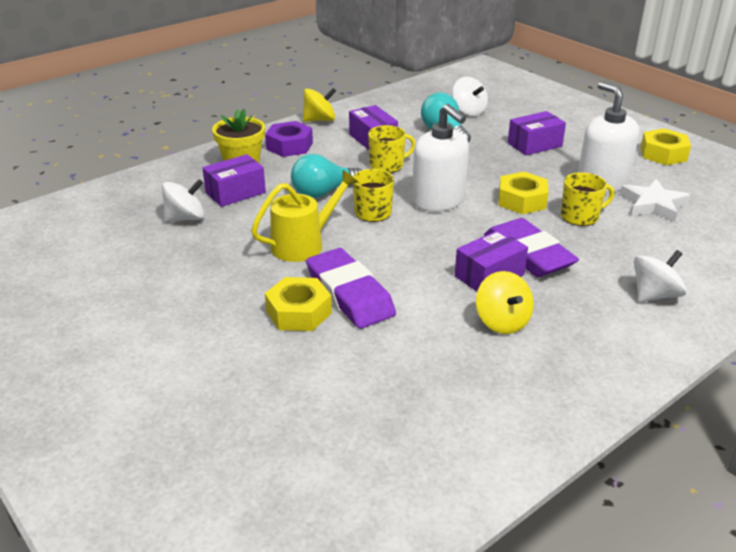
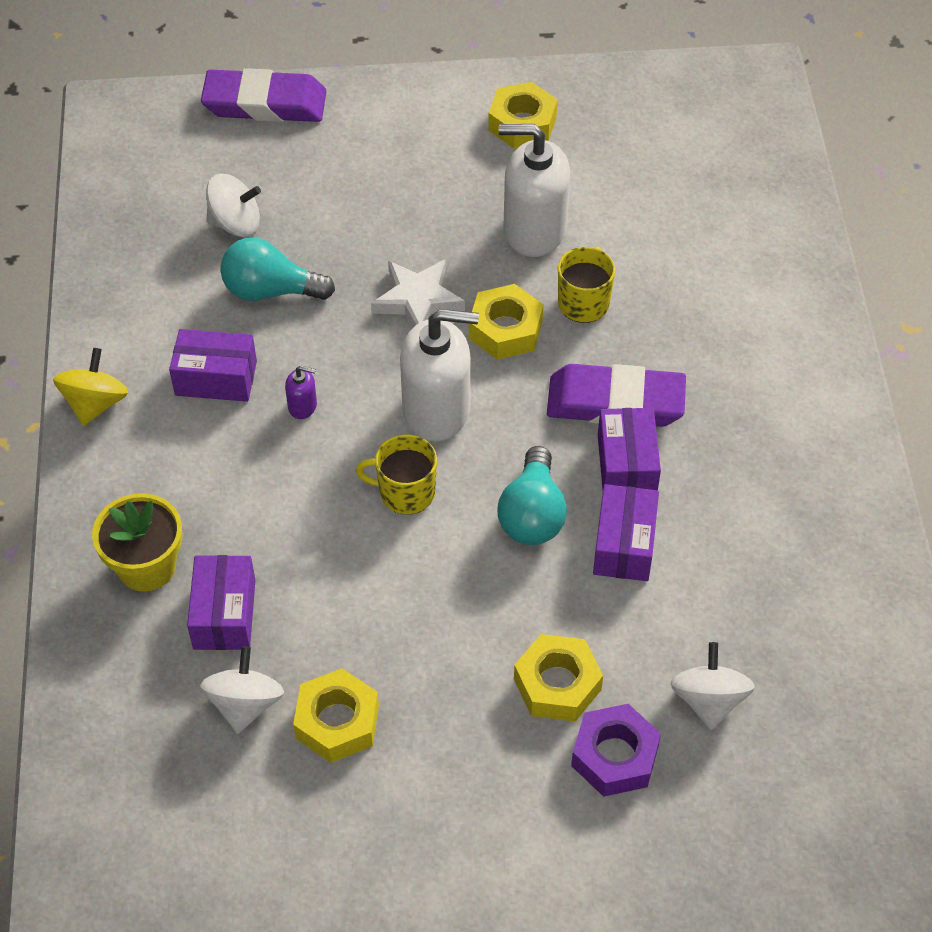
camera: 55 degrees left, 20 degrees up
(199, 248) = (337, 722): none -> yellow nut
(289, 146) = (144, 483): purple nut -> purple nut (615, 756)
(304, 244) = (419, 604): yellow watering can -> none
(323, 192) = (312, 516): turquoise light bulb -> turquoise light bulb (532, 514)
(350, 294) = (560, 615): purple eraser -> purple eraser (265, 103)
(387, 165) = (302, 406): yellow mug -> purple soap dispenser
(502, 321) = (712, 509): yellow spinning top -> none
(534, 145) = (390, 223): purple box -> purple box (624, 545)
(653, 205) = (615, 221): white star -> white star (418, 300)
(654, 295) = (766, 352): white spinning top -> white spinning top (708, 700)

